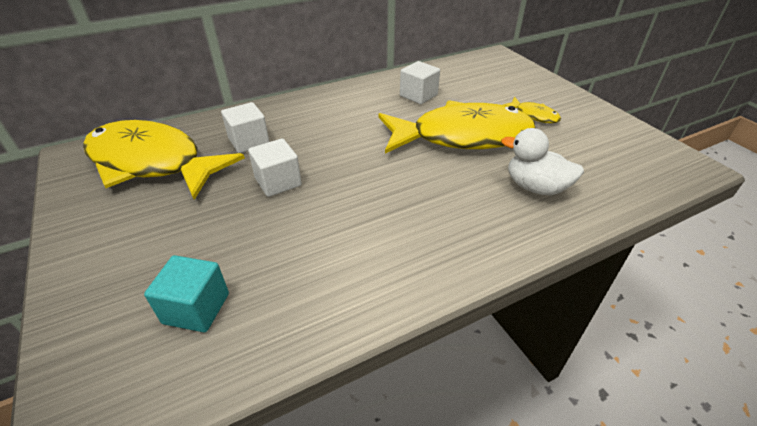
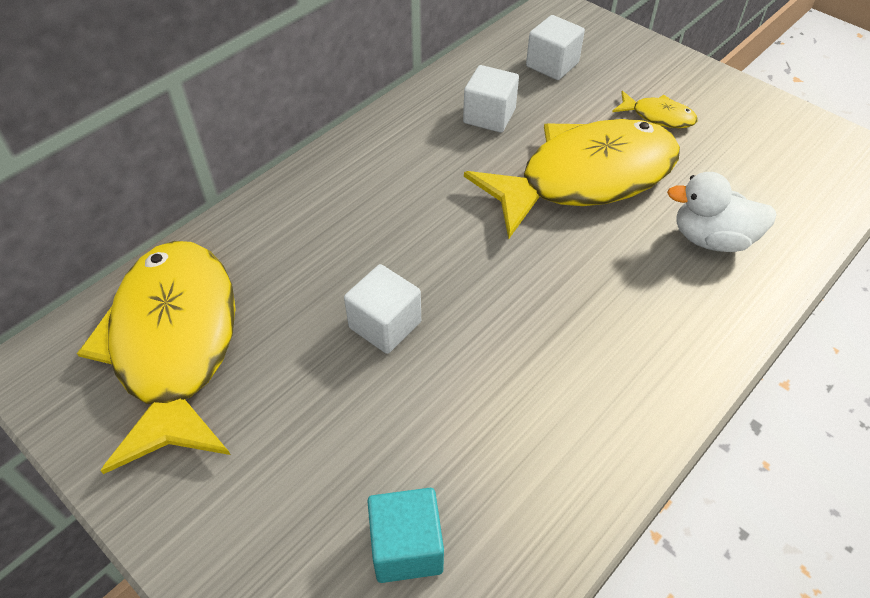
camera: 20 degrees left, 10 degrees up
(152, 163) = (175, 345): yellow fish -> yellow fish turned 75 degrees clockwise
(249, 141) = (296, 265): white cube -> white cube (552, 64)

